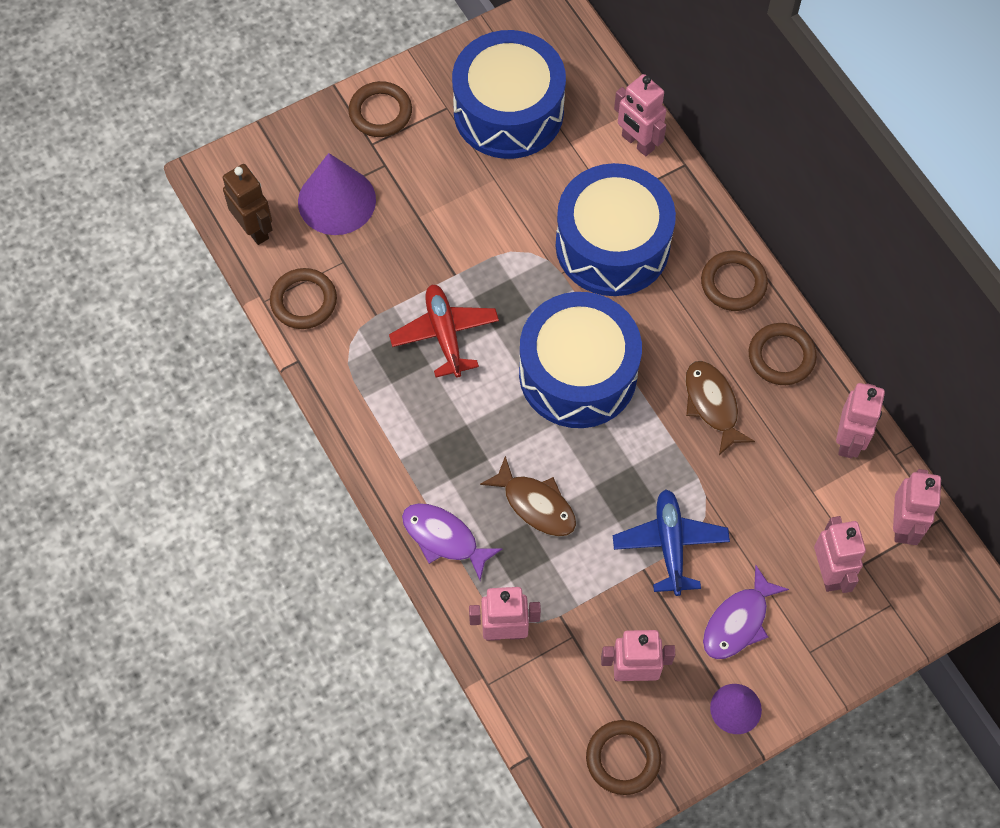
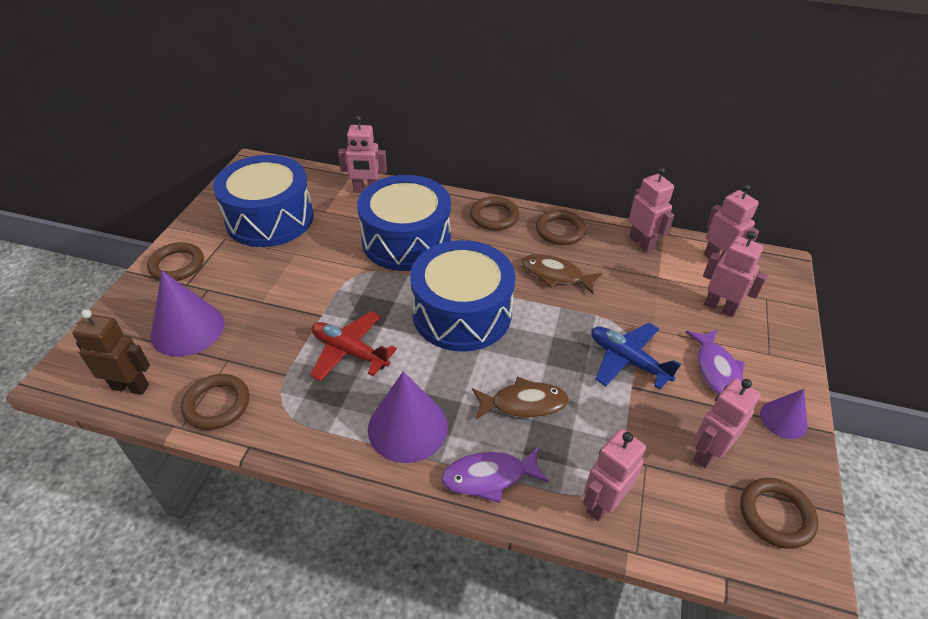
camera: 45 degrees left, 20 degrees down
(425, 445) = (407, 427): none -> purple cone

